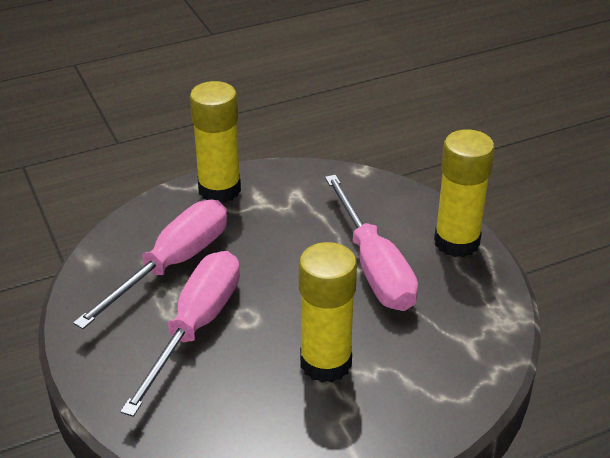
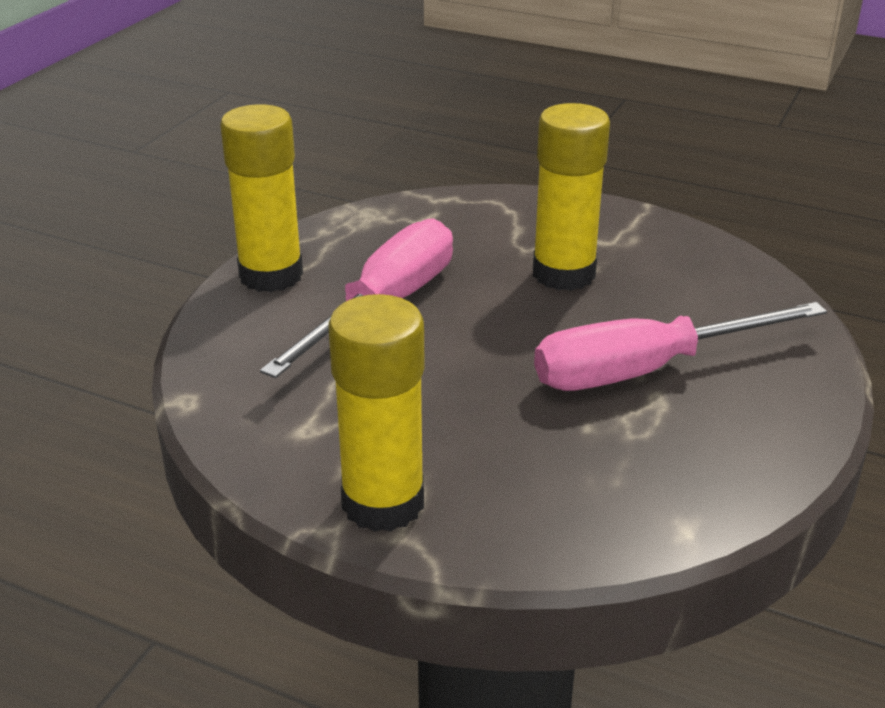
camera: 130 degrees left, 5 degrees down
(173, 264) = (585, 447): pink screwdriver -> none

